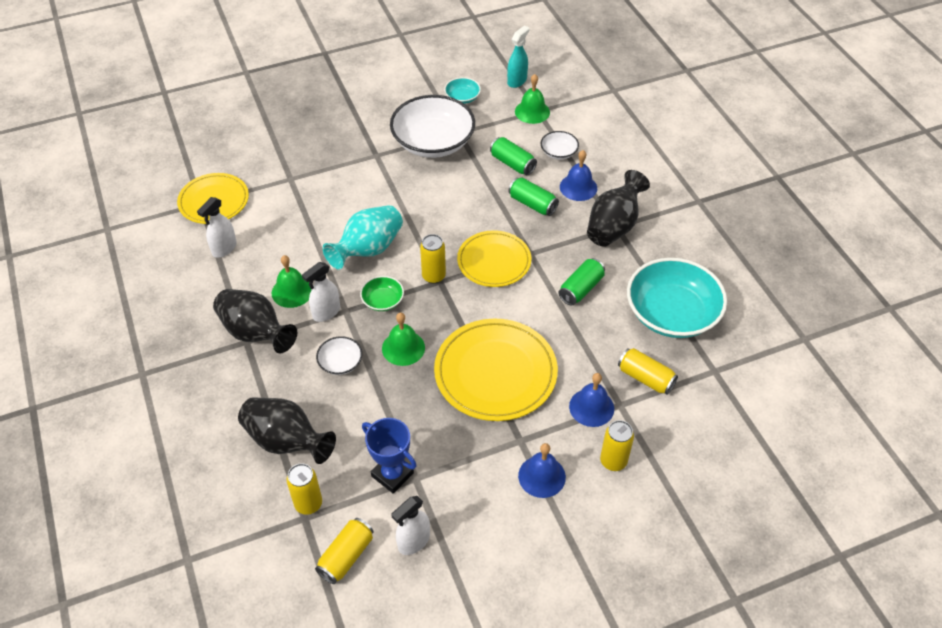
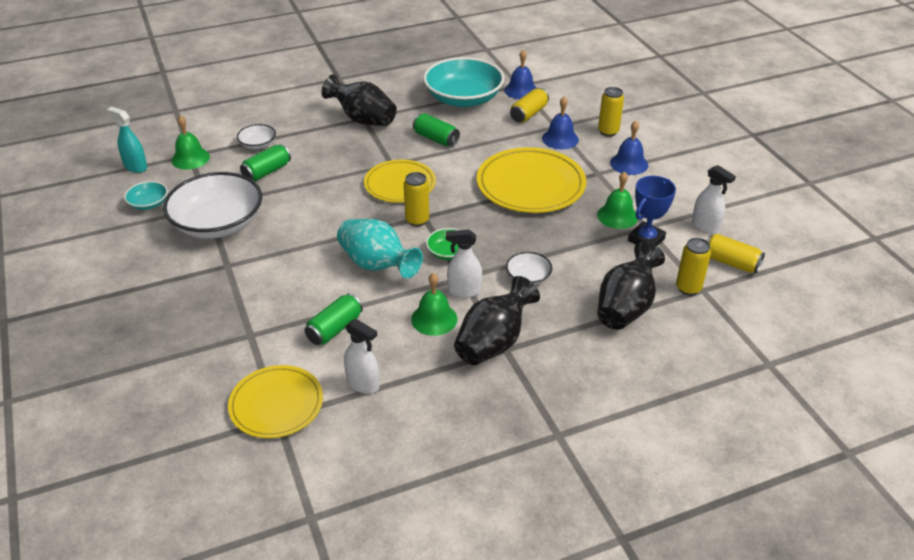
camera: 90 degrees left, 10 degrees down
(326, 312) = (464, 291): white spray bottle -> white spray bottle turned 135 degrees clockwise
(403, 348) = (507, 237): green bell -> green bell (617, 216)
(532, 204) = (327, 161): green can -> green can (335, 328)
(578, 187) = (309, 135): blue bell -> blue bell (521, 90)

